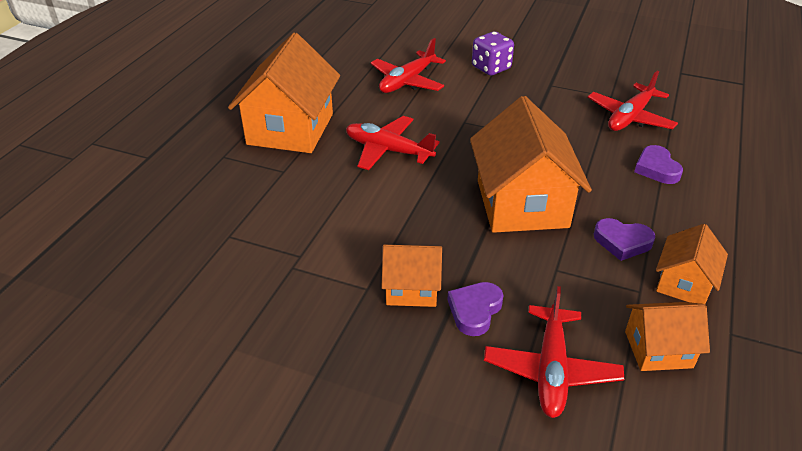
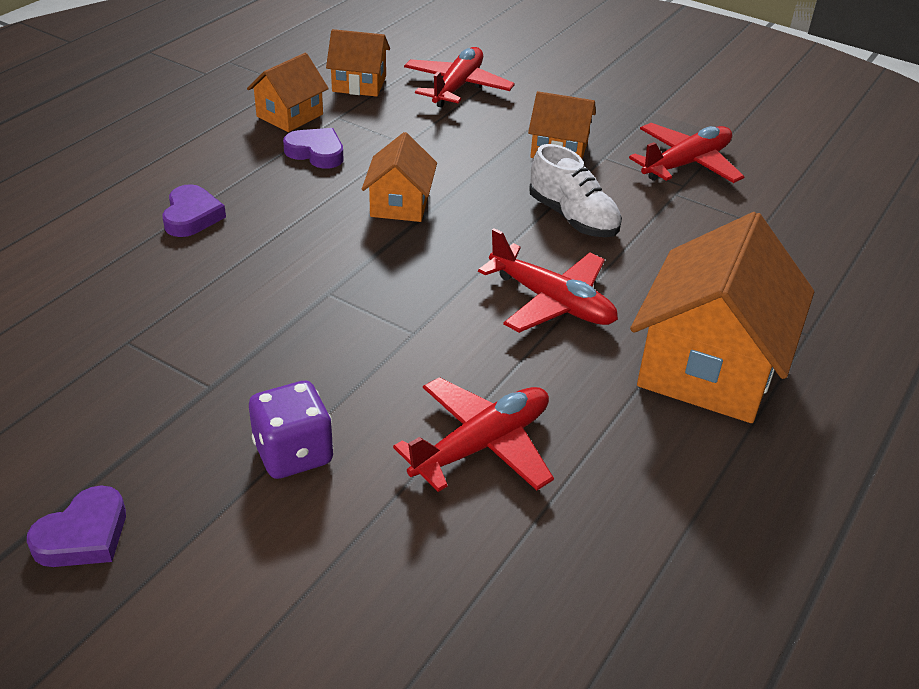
camera: 170 degrees left, 0 degrees up
(385, 215) = (573, 218): none -> white shoe
(475, 311) = (503, 127): purple heart -> purple heart (83, 535)
(522, 203) = (400, 204): orange house -> orange house, size x0.53
(630, 117) = (140, 295): red plane -> red plane (686, 164)

